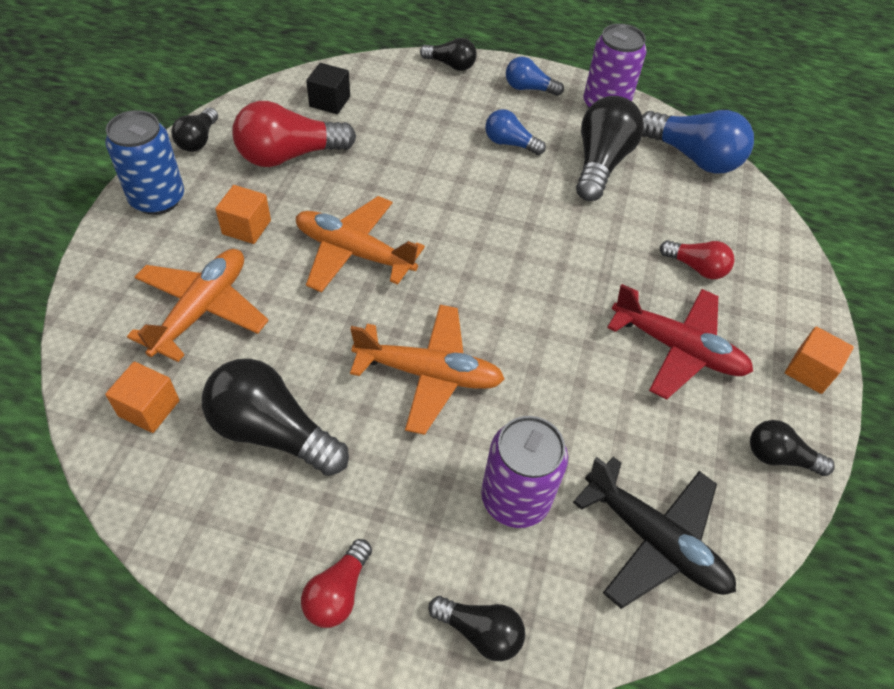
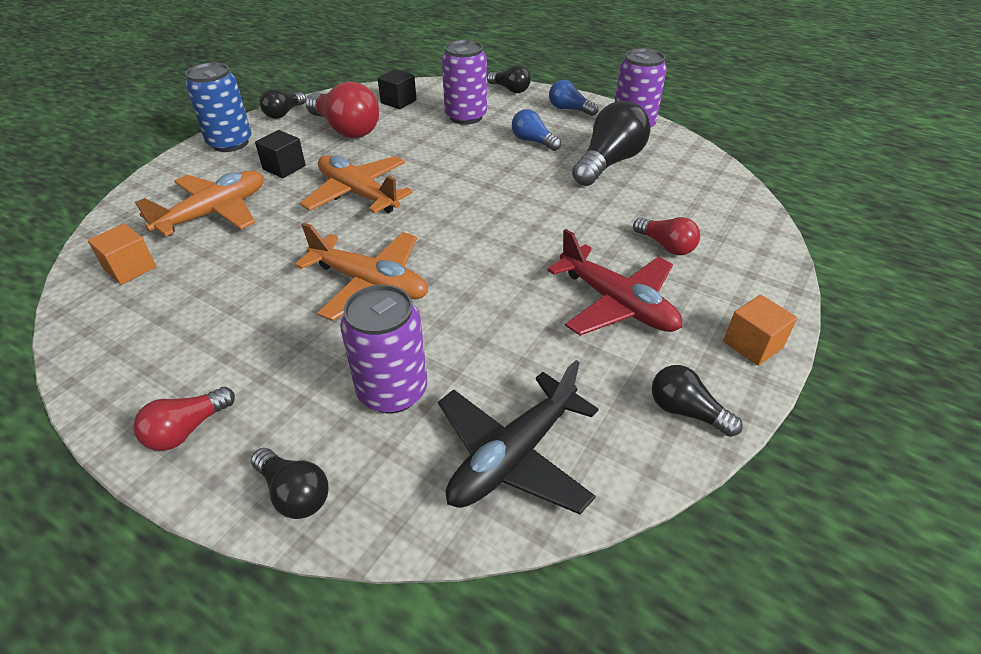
camera: 20 degrees right, 10 degrees down
(246, 227) = (284, 167): orange cube -> black cube
(272, 432) = (213, 301): black light bulb -> none
(289, 155) = (346, 129): red light bulb -> red light bulb turned 135 degrees counterclockwise
(419, 115) = (465, 116): none -> purple can
(654, 540) = (513, 456): black plane -> black plane turned 75 degrees clockwise
(693, 157) = (701, 168): blue light bulb -> none

